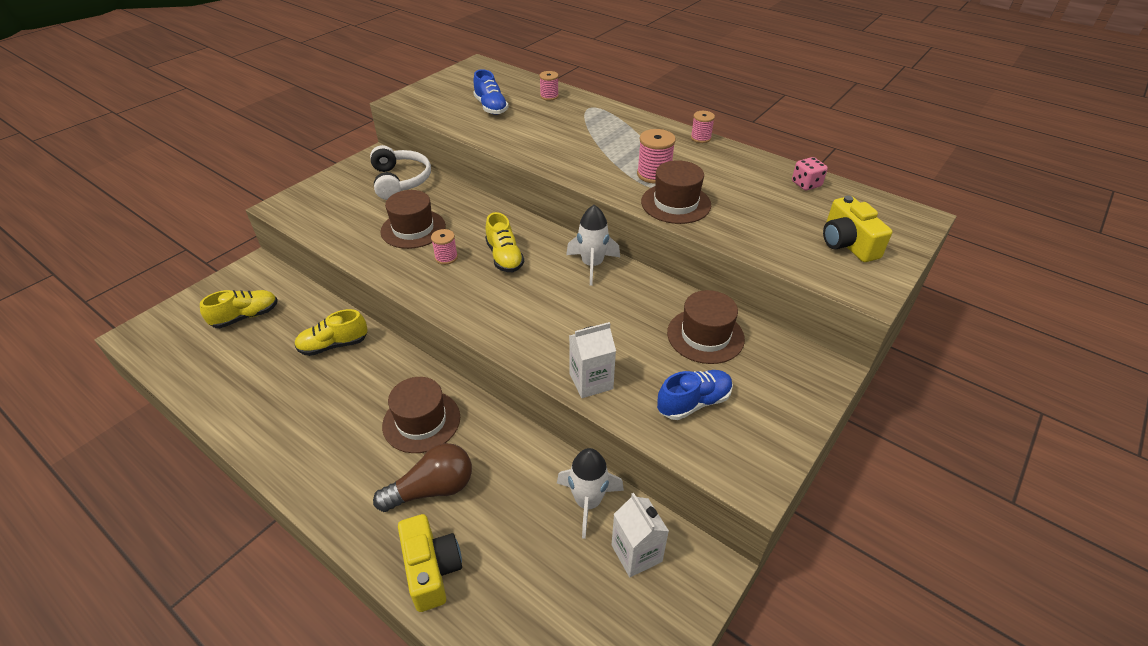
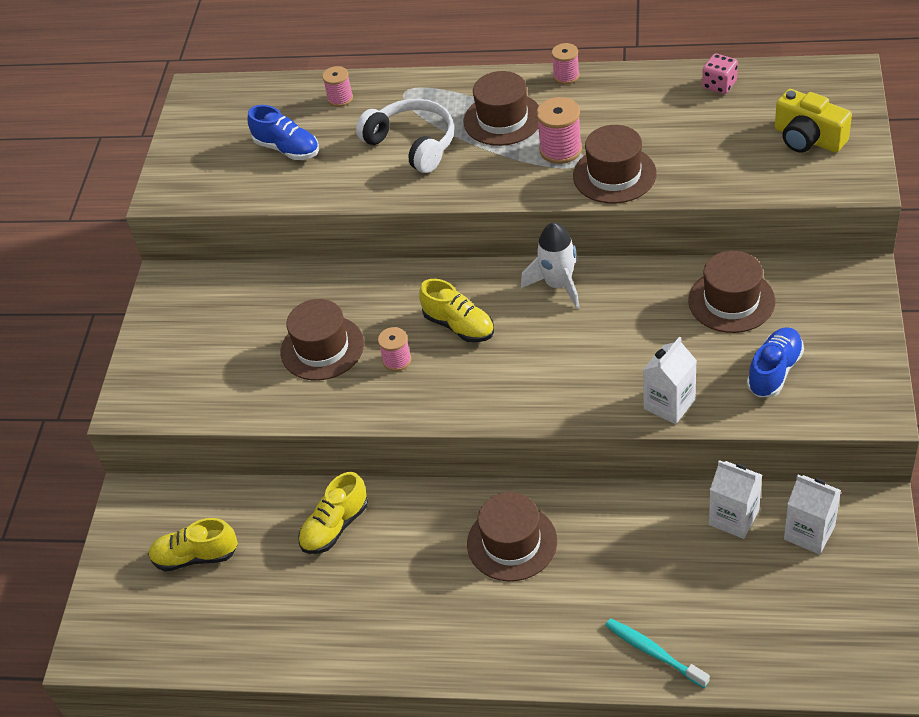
camera: 25 degrees left, 5 degrees up
(246, 317) = (196, 556): yellow shoe -> yellow shoe turned 120 degrees counterclockwise
(400, 181) = (236, 297): white headphones -> white headphones (413, 144)
(431, 569) = (654, 653): yellow camera -> turquoise toothbrush
(432, 489) = (587, 592): brown light bulb -> none
(588, 502) = (733, 518): white rocket -> white carton
(634, 143) = (502, 119): none -> brown hat

